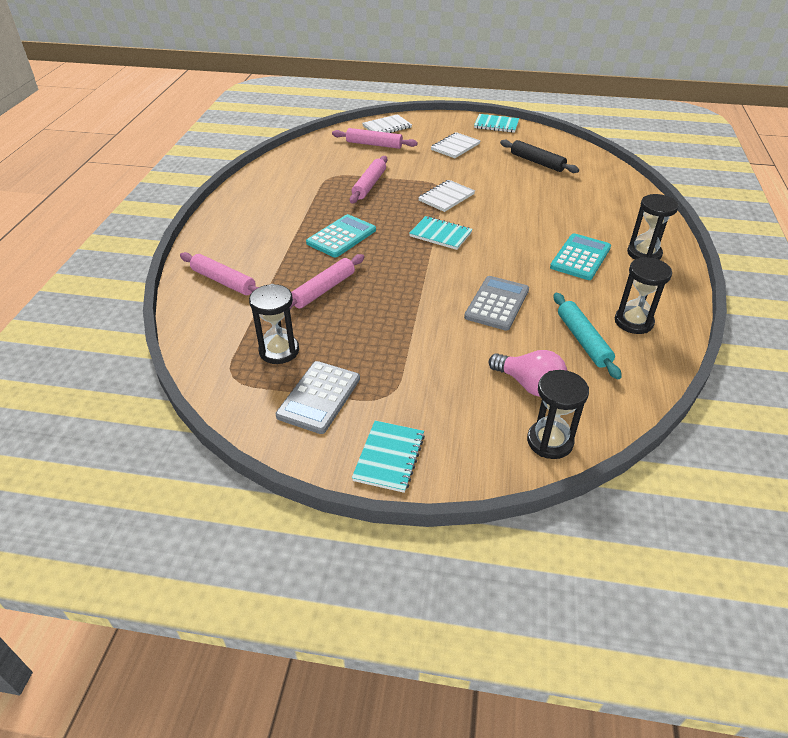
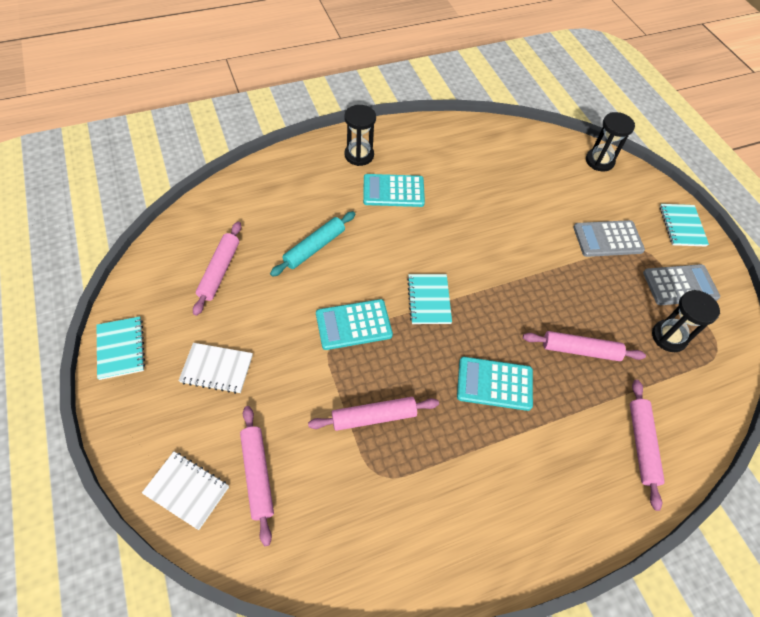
camera: 125 degrees left, 15 degrees up
(389, 457) = (682, 226): turquoise notebook -> turquoise notebook turned 75 degrees counterclockwise
(446, 197) = (353, 325): white notebook -> turquoise calculator
(497, 303) = (497, 224): grey calculator -> grey calculator (608, 239)
(529, 385) = (564, 182): pink light bulb -> none
(537, 162) = (220, 271): black rolling pin -> pink rolling pin
(583, 340) = (498, 167): turquoise rolling pin -> turquoise rolling pin (314, 248)
(633, 322) = (455, 146): black hourglass -> none

